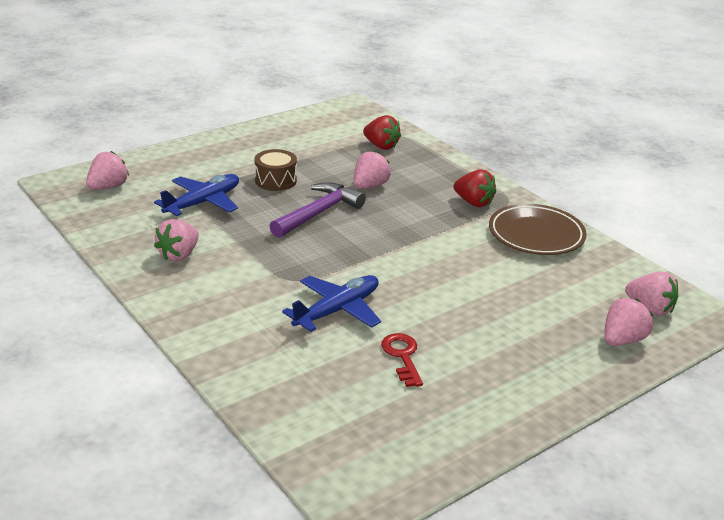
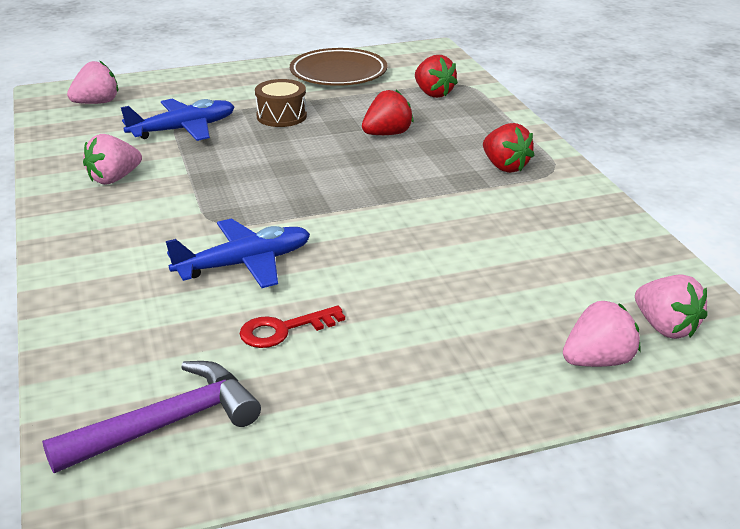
camera: 20 degrees right, 0 degrees up
(318, 213) = (304, 155): purple hammer -> purple hammer (166, 424)
(369, 186) = (387, 134): pink strawberry -> red strawberry
(402, 356) = (283, 330): red key -> red key turned 120 degrees counterclockwise
(536, 235) = (562, 214): brown plate -> brown plate (338, 73)

